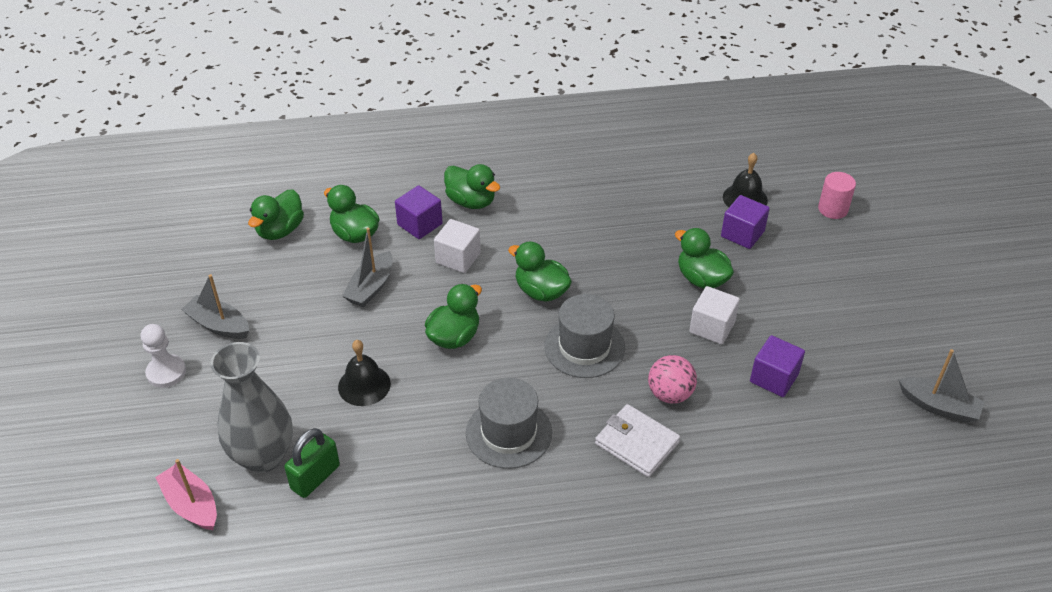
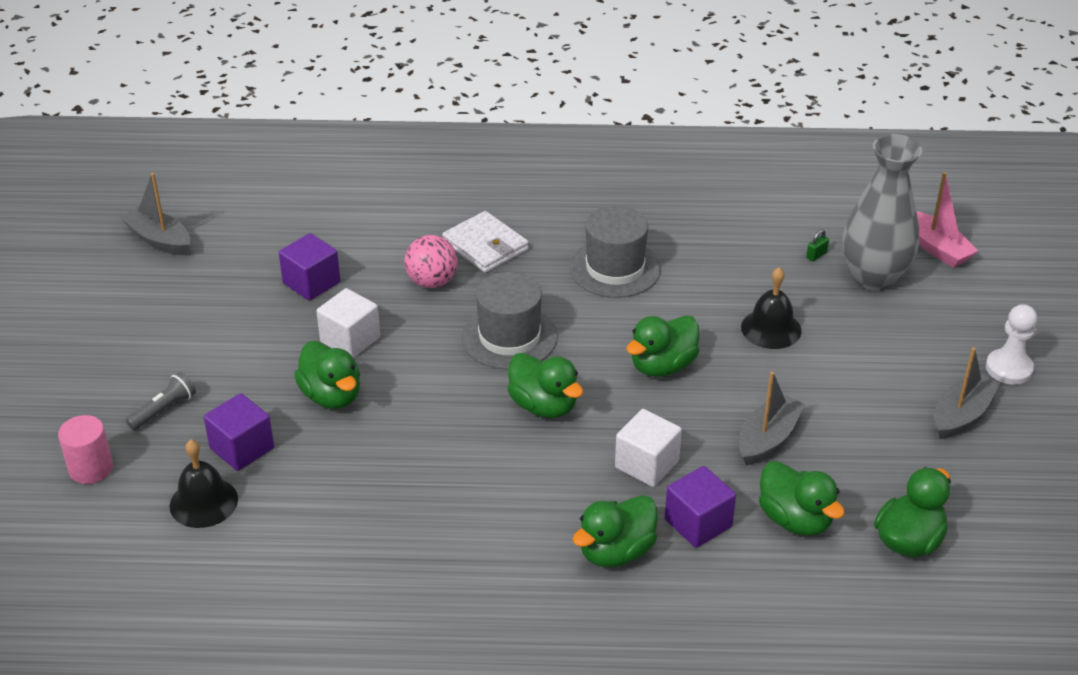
camera: 170 degrees left, 5 degrees down
(219, 325) = (961, 415): grey boat -> grey boat turned 90 degrees counterclockwise
(315, 477) = (816, 255): green padlock -> green padlock, size x0.43
(471, 201) = (616, 552): green duck -> green duck turned 90 degrees counterclockwise
(815, 253) = (164, 410): none -> grey flashlight

